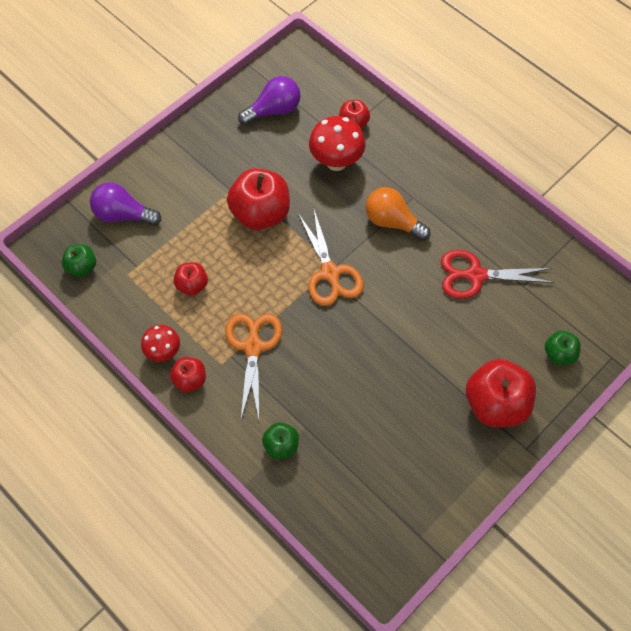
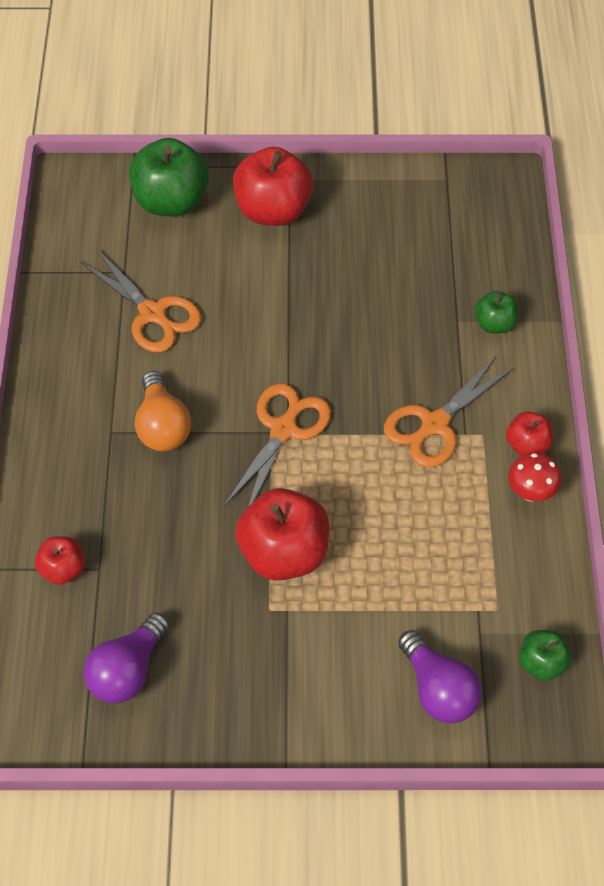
camera: 135 degrees left, 5 degrees down
(192, 285) = (436, 536): red apple -> none
(274, 110) = (128, 670): purple light bulb -> purple light bulb turned 75 degrees counterclockwise
(336, 162) = (137, 540): red mushroom -> none
(476, 275) = (152, 313): red scissors -> orange scissors
(559, 354) = (171, 201): green apple -> green apple, size x1.90

